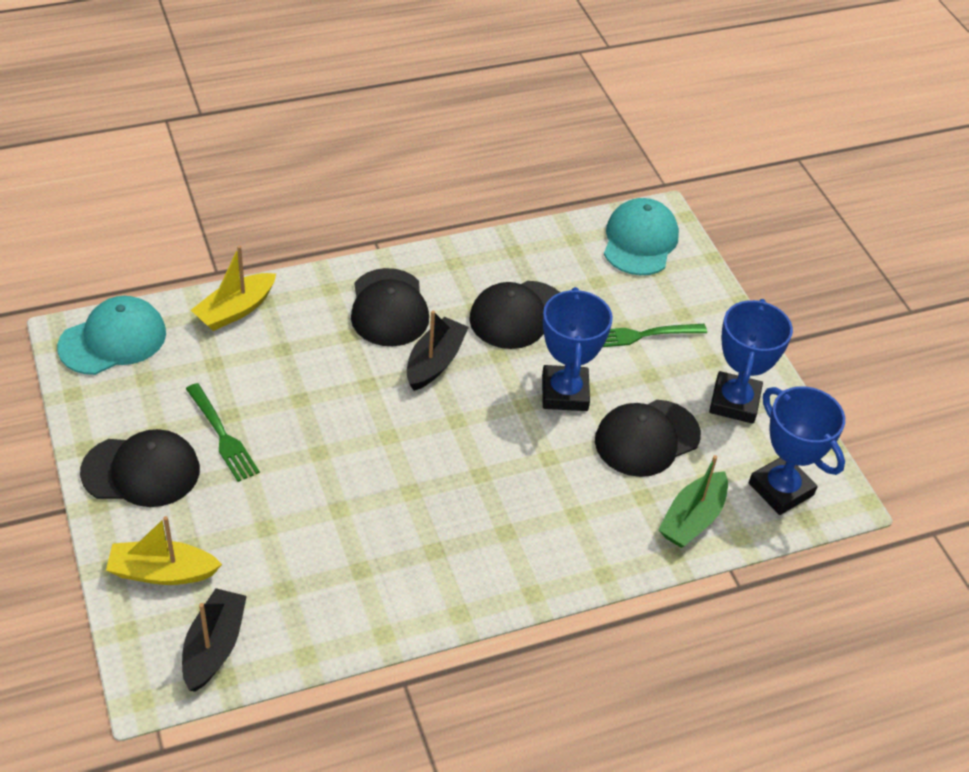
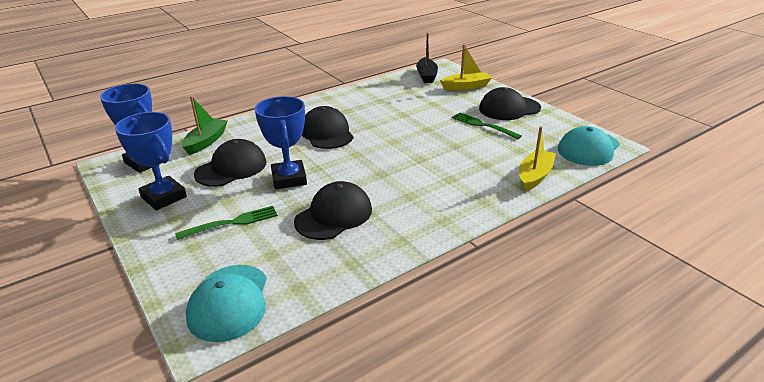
camera: 170 degrees right, 15 degrees down
(389, 308) = (433, 199): black cap -> black cap (326, 133)
(435, 362) = (383, 177): black boat -> none
(734, 402) = (164, 197): blue trophy -> blue trophy turned 45 degrees counterclockwise

